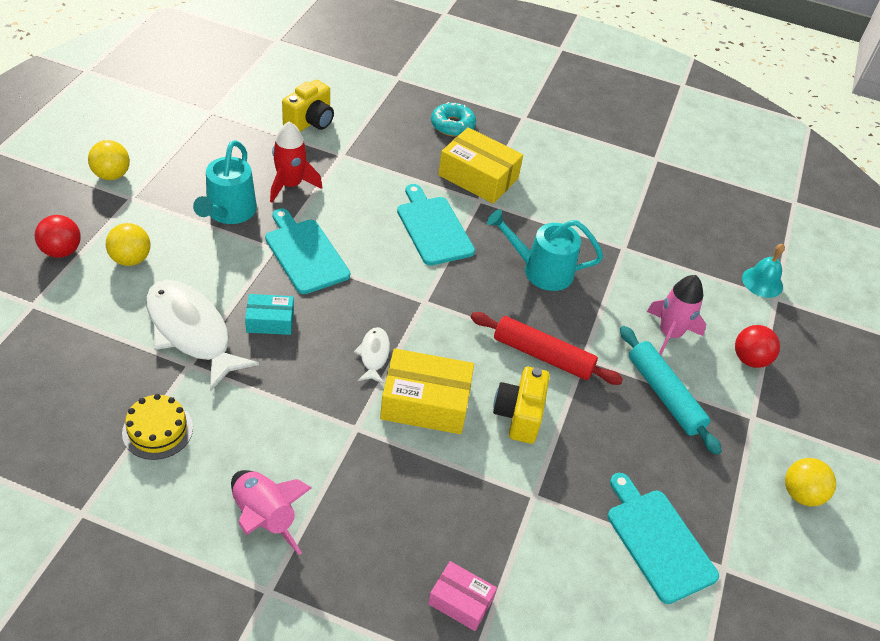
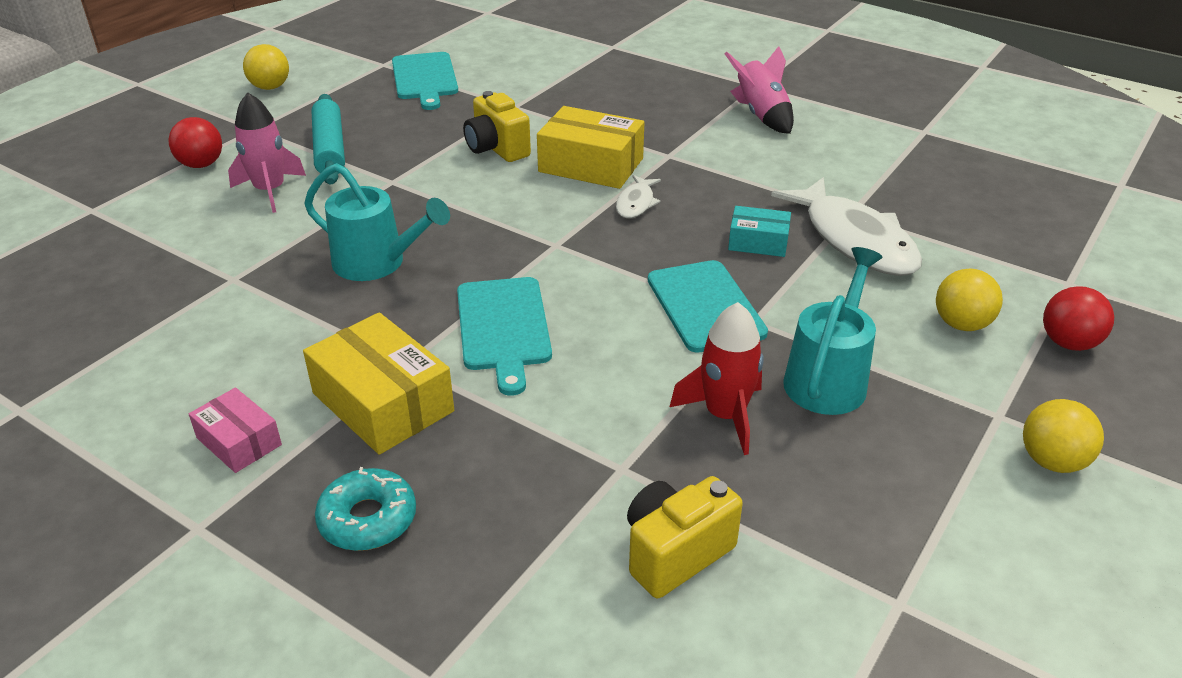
camera: 160 degrees left, 10 degrees down
(157, 430) = (871, 170): yellow cake -> none
(460, 601) = (606, 69): pink box -> pink box (239, 441)
(519, 415) = (497, 149): yellow camera -> yellow camera turned 120 degrees clockwise
(543, 355) = (438, 187): red rolling pin -> none
(762, 282) = (85, 226): turquoise bell -> none

